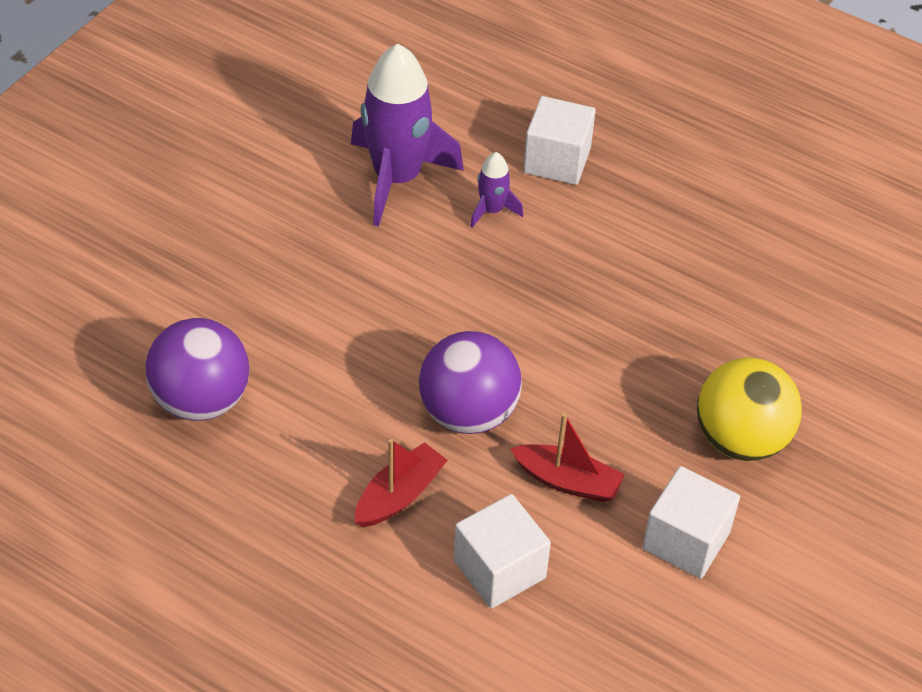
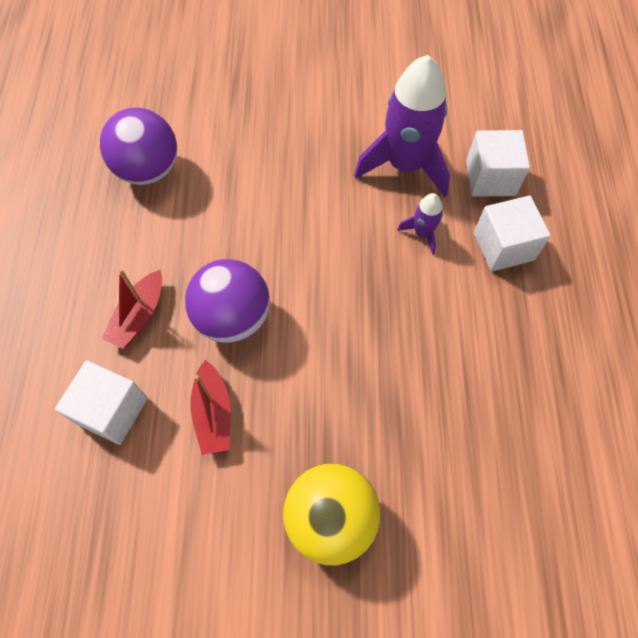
camera: 60 degrees right, 15 degrees up
(399, 495) = (139, 316): red boat -> red boat turned 105 degrees clockwise
(686, 540) = (208, 526): white cube -> white cube (490, 178)

